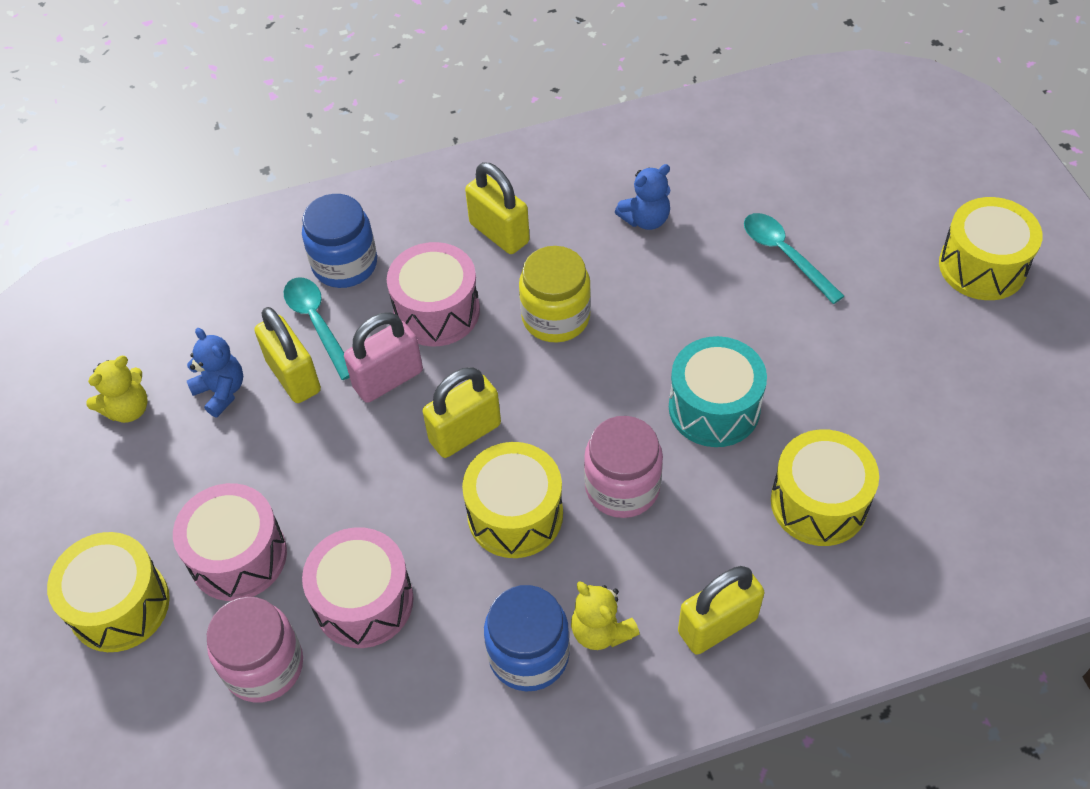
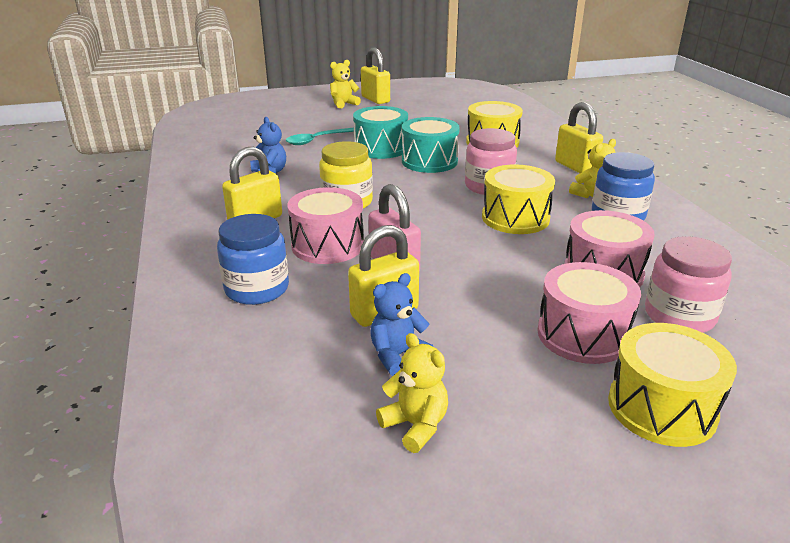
camera: 90 degrees left, 25 degrees down
(317, 323) = (324, 302): turquoise spoon -> none
(465, 433) = (448, 234): yellow padlock -> yellow padlock (375, 99)
(761, 340) = (381, 148): none -> turquoise drum
(982, 266) = (343, 104): yellow drum -> yellow teddy bear

